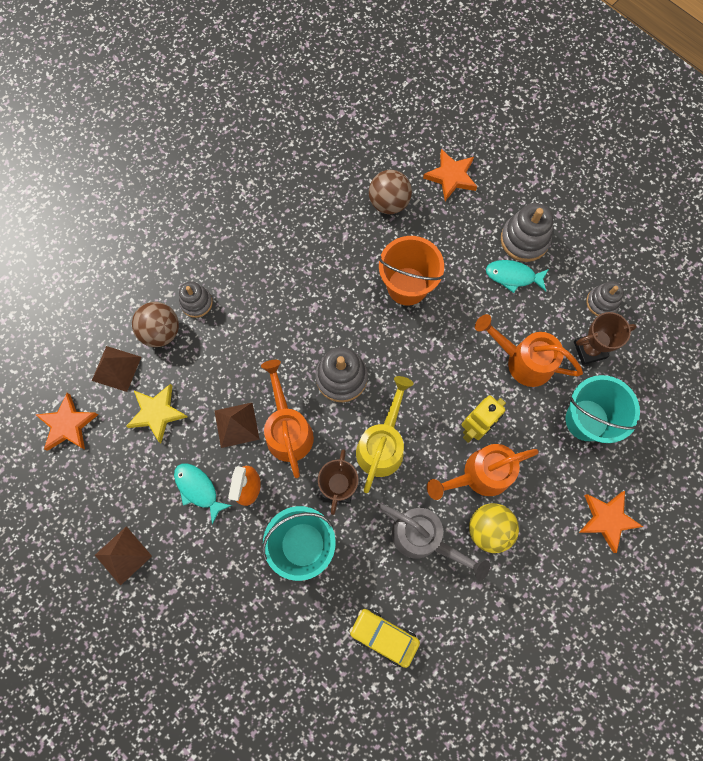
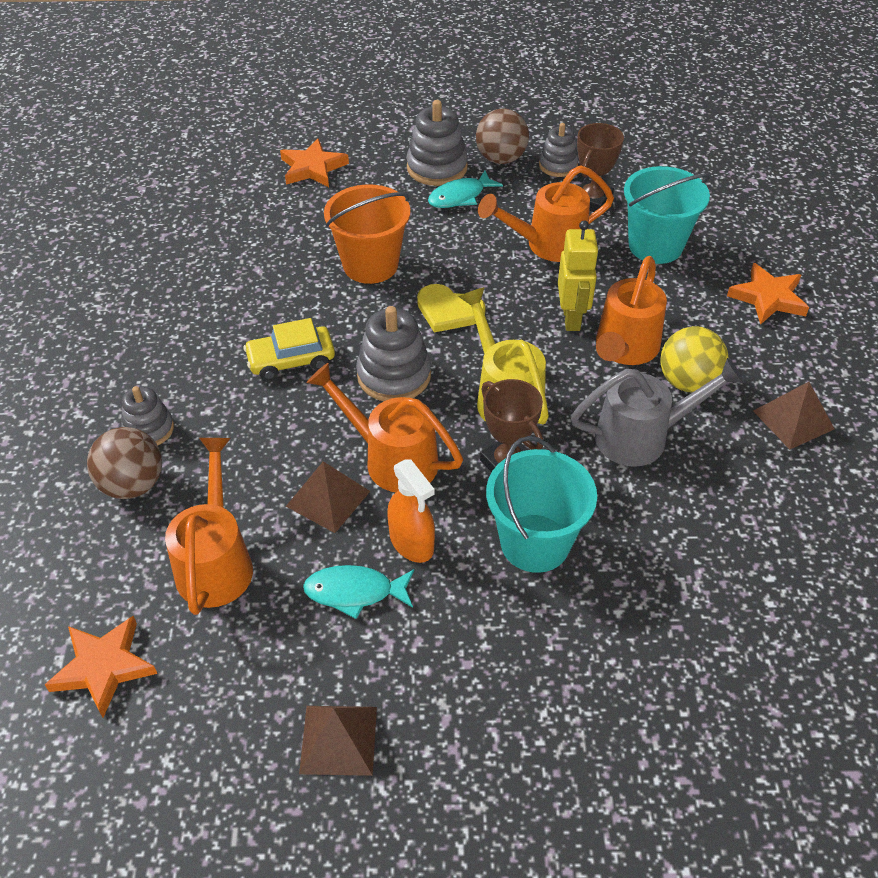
camera: 45 degrees left, 25 degrees down
(116, 368) = (111, 560): brown pyramid -> brown pyramid (793, 420)
(157, 413) = (216, 562): yellow star -> orange watering can
(384, 636) = (718, 549): yellow car -> yellow car (291, 360)
(389, 202) = (273, 220): brown ball -> brown ball (501, 159)
(415, 359) = (448, 310): none -> yellow heart

